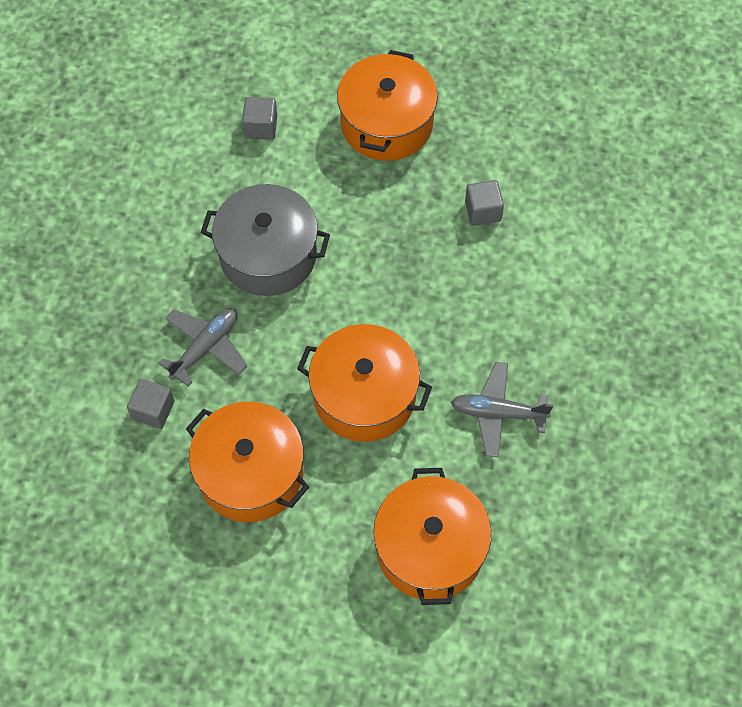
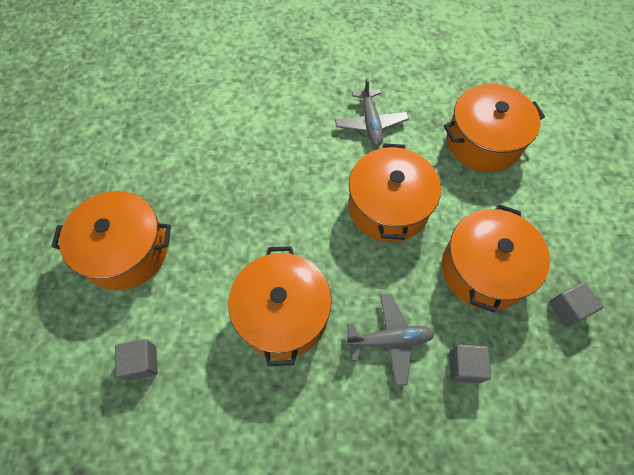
camera: 105 degrees left, 0 degrees up
(205, 347) = (390, 340): grey plane -> grey plane turned 150 degrees clockwise
(268, 254) = (283, 314): grey pot -> orange pot
(483, 211) = (205, 163): grey cube -> grey cube (567, 308)

